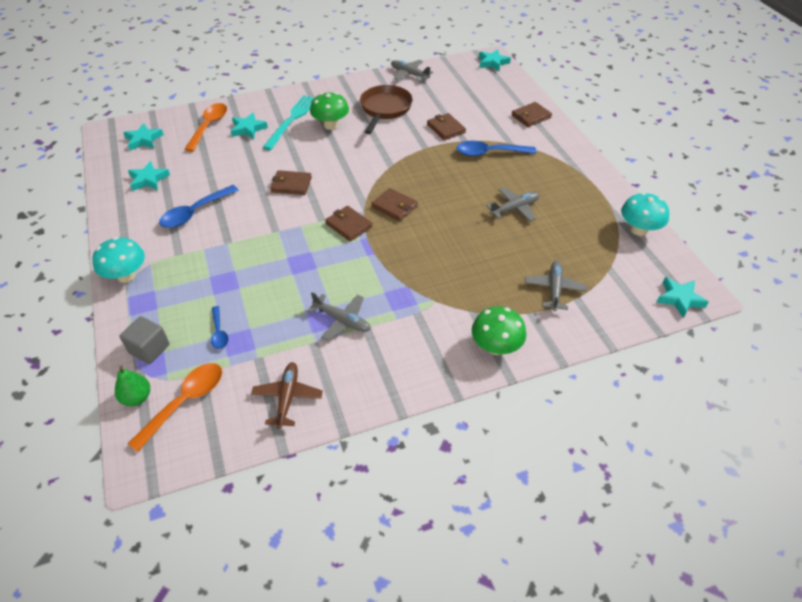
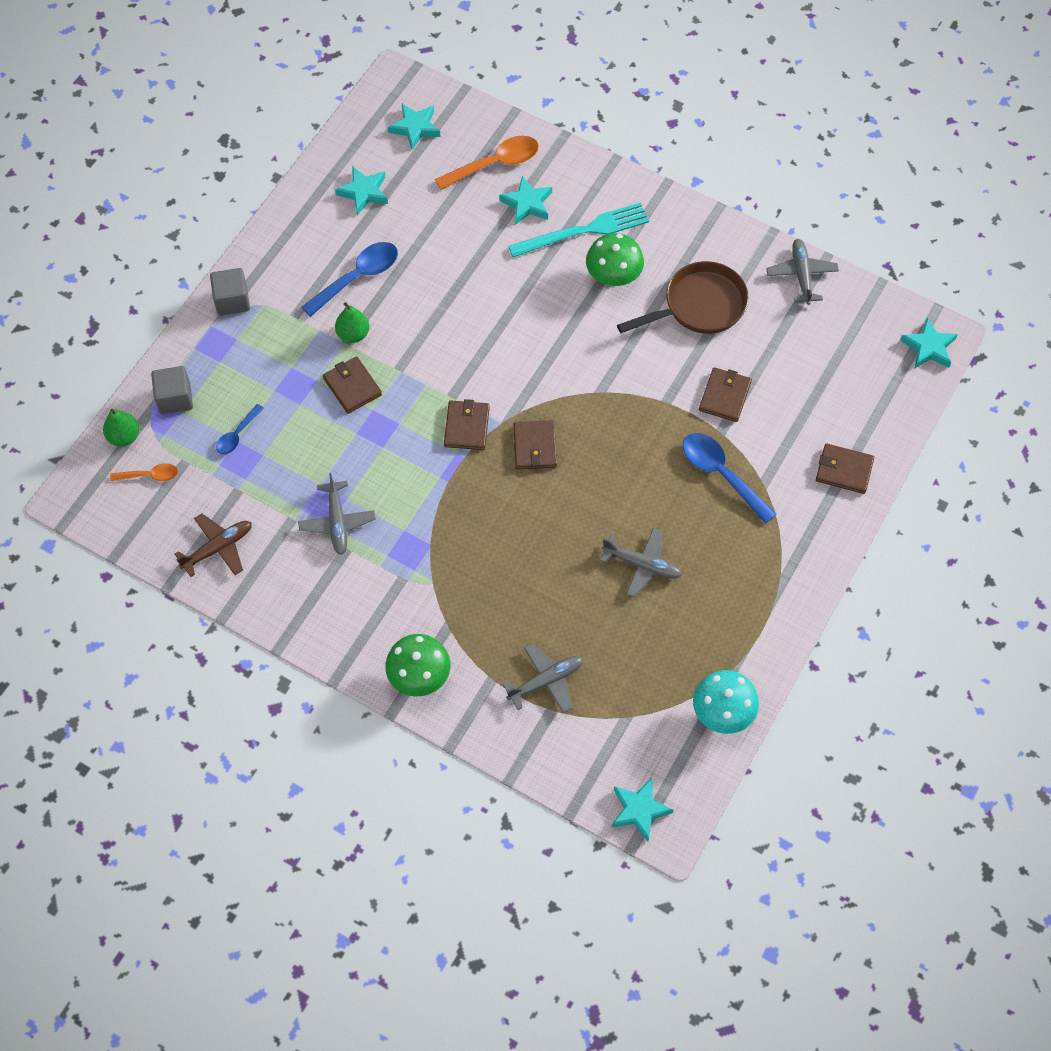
camera: 50 degrees right, 15 degrees up
(126, 276) = (232, 300): turquoise mushroom -> grey cube
(185, 402) = (150, 475): orange spoon -> orange spoon, size x0.56
(195, 212) = (357, 277): blue spoon -> blue spoon turned 135 degrees clockwise
(227, 236) = (353, 334): none -> green pear
(291, 185) = (477, 324): brown wallet -> brown wallet (352, 387)

